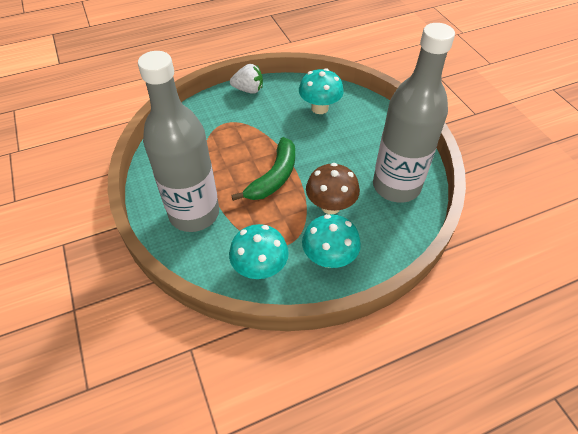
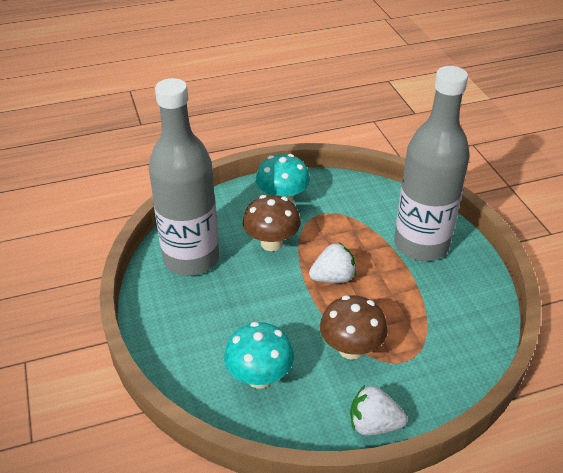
camera: 175 degrees left, 10 degrees down
(260, 127) = (351, 349): none -> brown mushroom
(260, 268) = (348, 196): turquoise mushroom -> none
(274, 177) = (333, 278): green banana -> white strawberry

